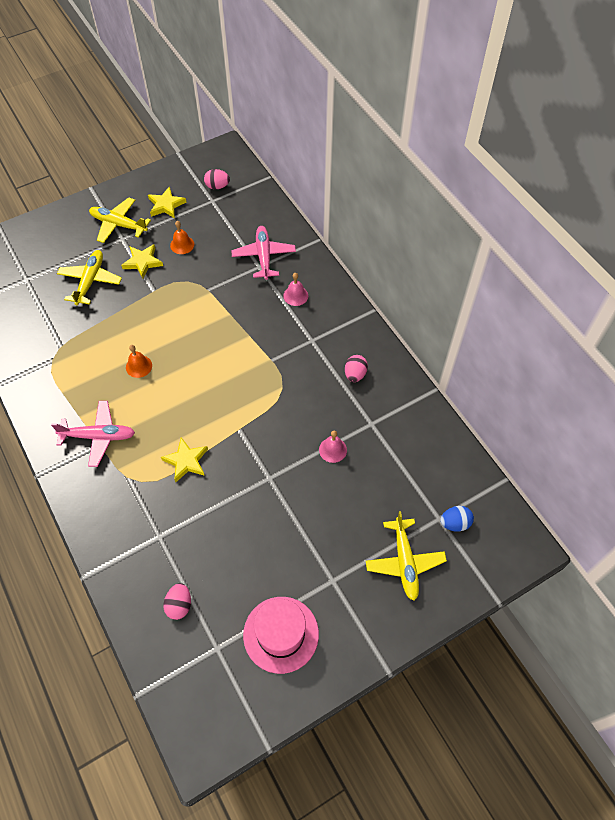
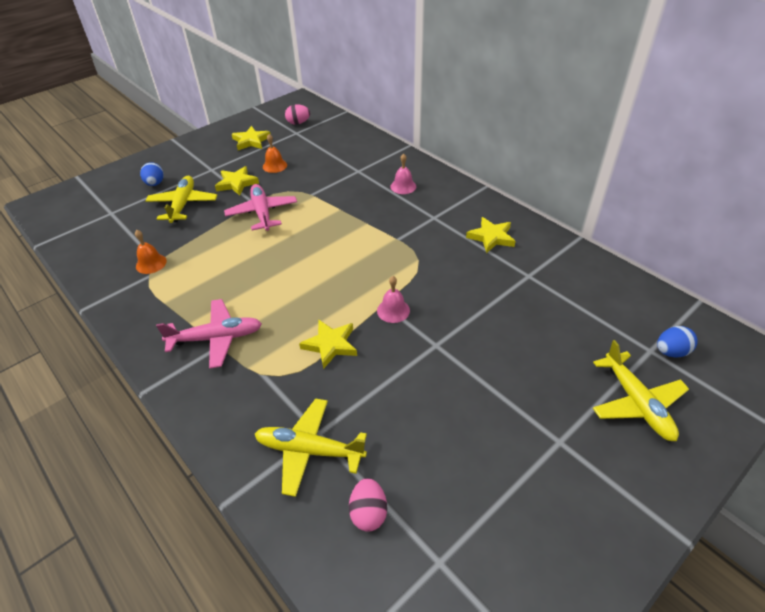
camera: 10 degrees left, 15 degrees down
(68, 248) = (155, 184): none -> blue egg
(118, 224) = (205, 160): yellow plane -> yellow plane (309, 450)
(139, 366) = (251, 266): orange bell -> orange bell (151, 263)
(263, 256) = (360, 163): pink plane -> pink plane (262, 213)
(281, 634) = (521, 522): pink hat -> none
(333, 450) = (497, 305): pink bell -> pink bell (393, 310)
(355, 374) = (491, 237): pink egg -> yellow star

